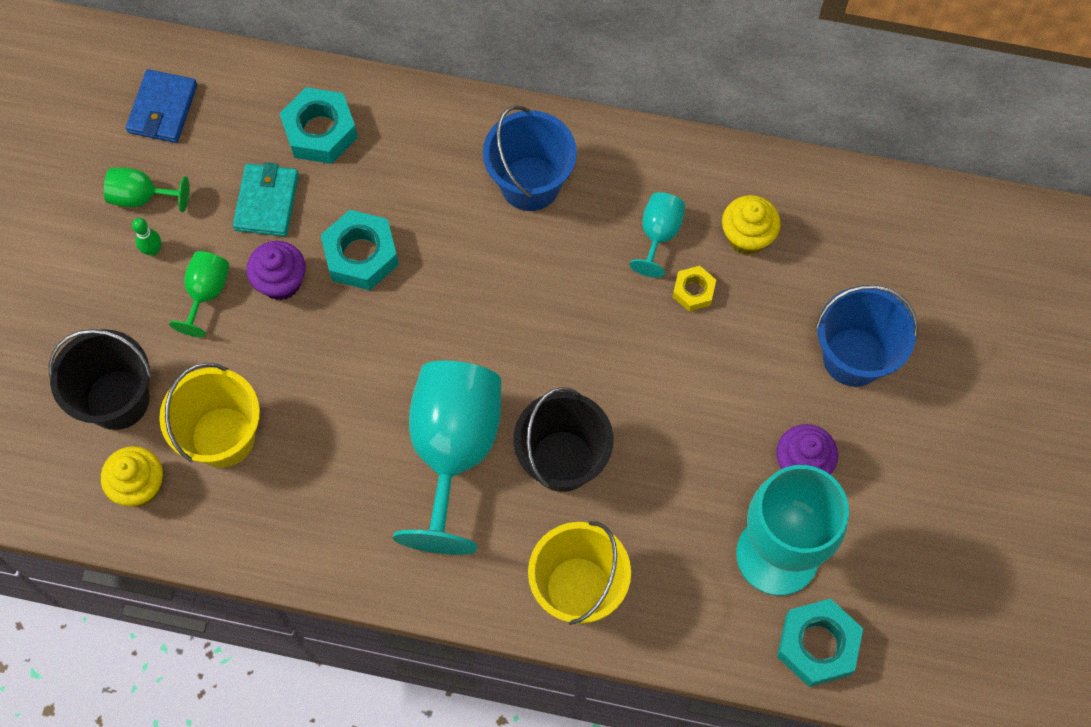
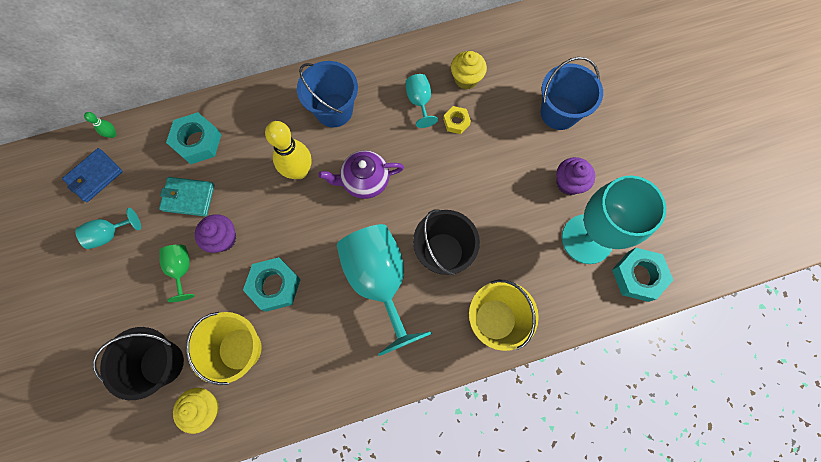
camera: 30 degrees left, 5 degrees up
(141, 197) = (110, 234): green goblet -> turquoise goblet
(153, 250) = (134, 261): green bowling pin -> green bowling pin (112, 134)
(163, 109) = (95, 176): blue wallet -> blue wallet turned 60 degrees clockwise
(267, 202) = (188, 197): turquoise wallet -> turquoise wallet turned 60 degrees counterclockwise
(361, 255) = (261, 199): turquoise nut -> turquoise nut (274, 286)
(432, 244) = (299, 171): none -> yellow bowling pin
(514, 305) = (364, 181): none -> purple teapot

